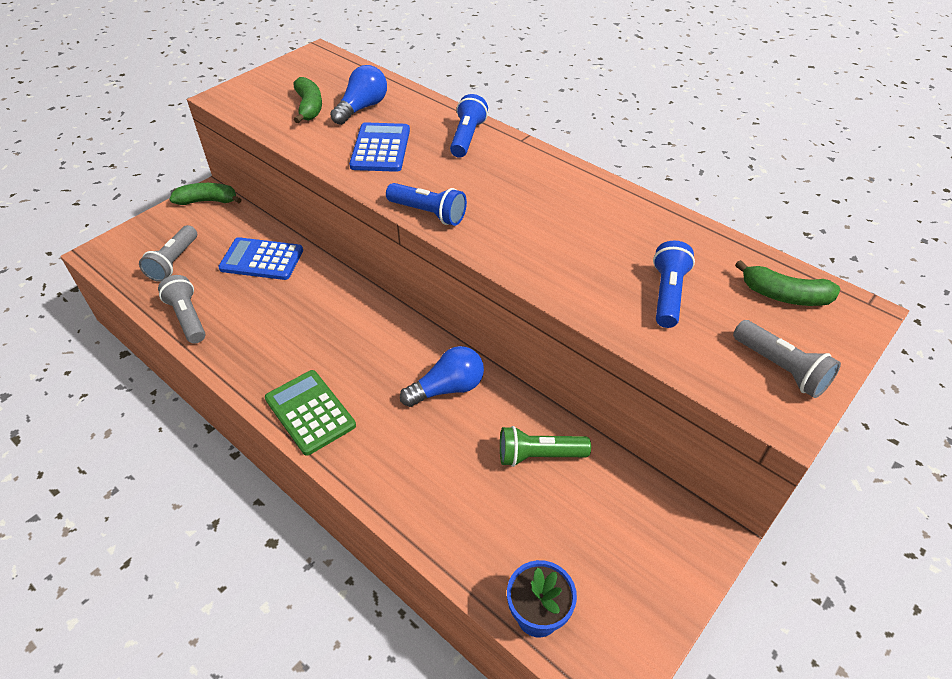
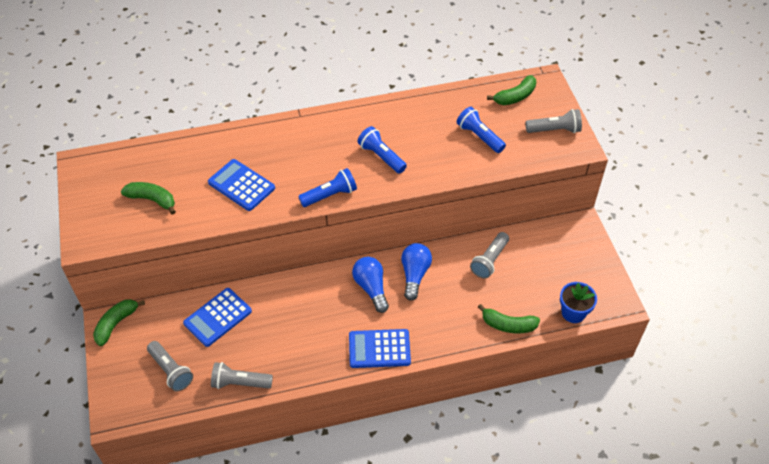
camera: 55 degrees left, 5 degrees up
(310, 412) = (379, 349): green calculator -> blue calculator
(362, 108) = (183, 172): blue light bulb -> blue light bulb (371, 288)
(448, 536) = (508, 325): none -> green banana
(467, 137) = (272, 138): blue flashlight -> blue flashlight (381, 156)
(539, 455) = (489, 260): green flashlight -> grey flashlight

